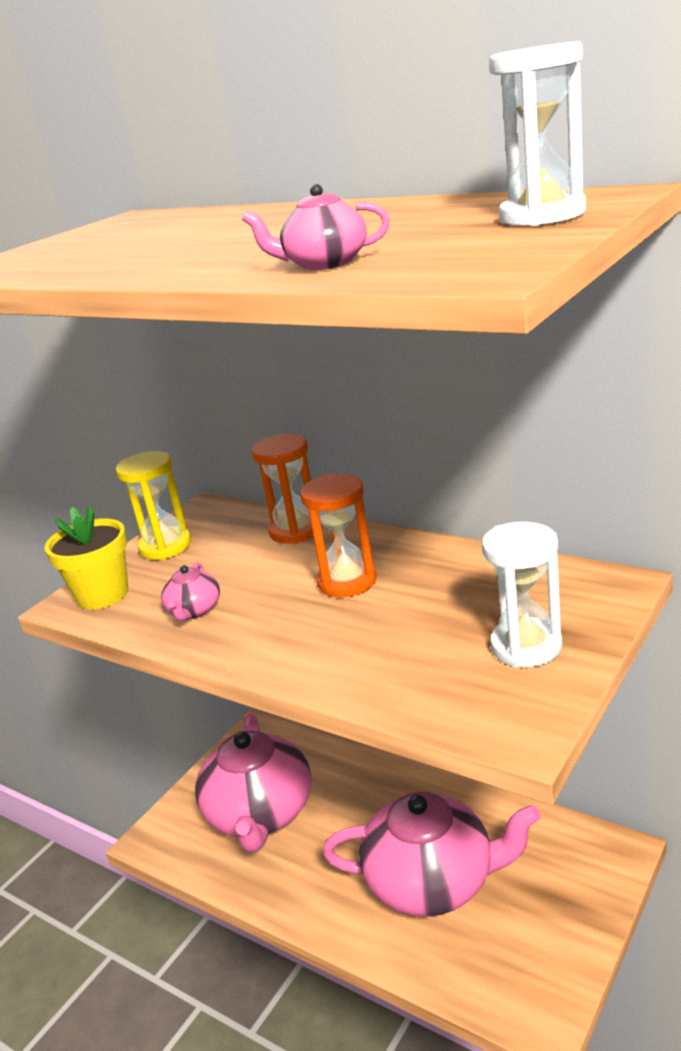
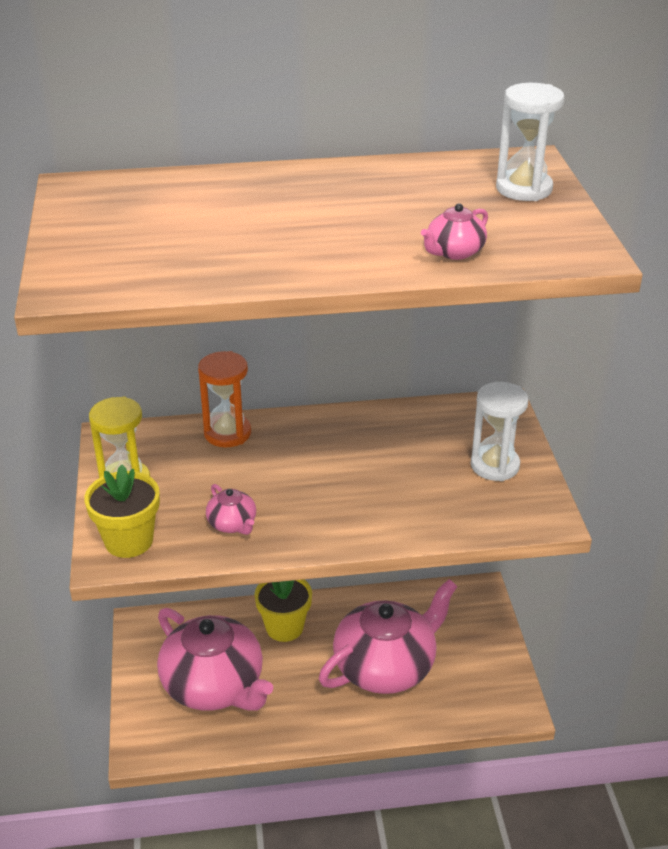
camera: 45 degrees left, 10 degrees up
(347, 581) = (324, 461): orange hourglass -> none
(372, 789) = (284, 627): none -> yellow flower pot

